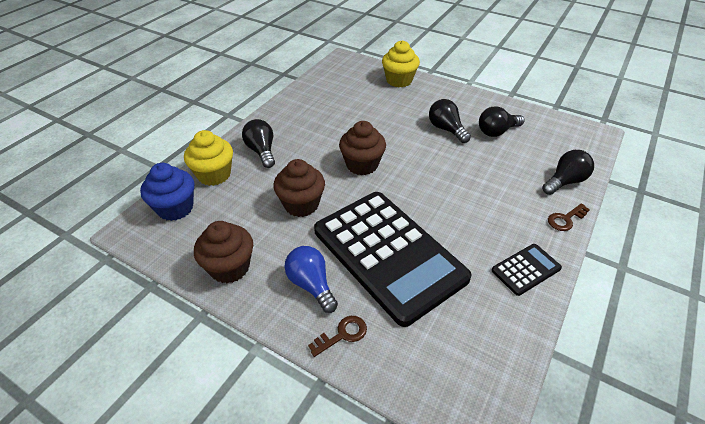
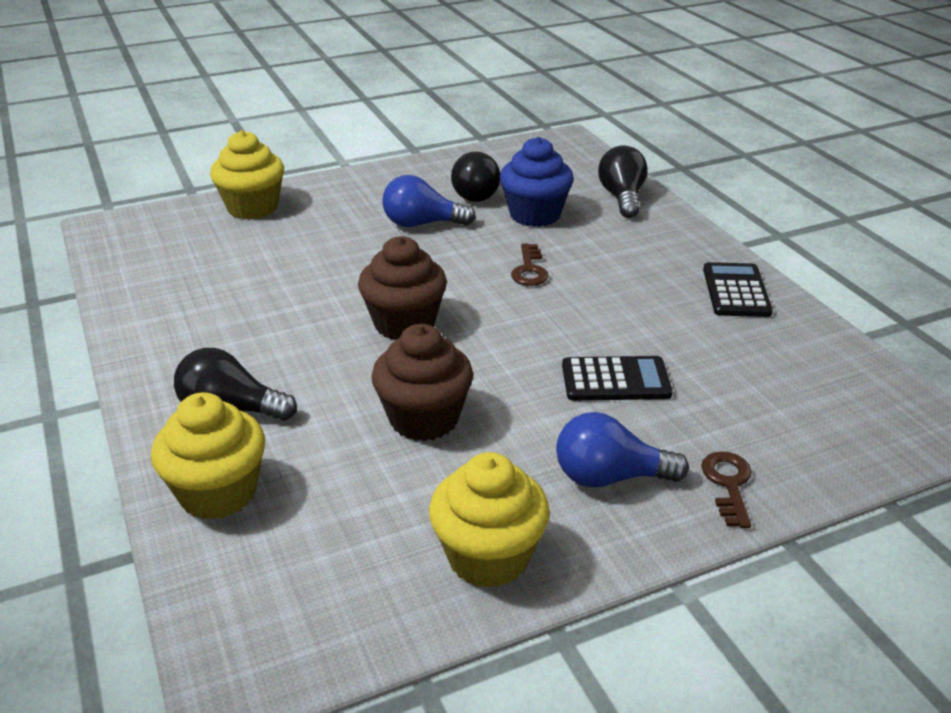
camera: 55 degrees left, 10 degrees down
(175, 208) = (251, 580): blue cupcake -> blue cupcake (535, 215)
(229, 267) = (488, 557): brown cupcake -> yellow cupcake
(388, 254) = (615, 380): black calculator -> black calculator, size x0.41
(446, 129) = (422, 224): black light bulb -> blue light bulb
(565, 219) = (682, 228): brown key -> brown key (529, 270)

